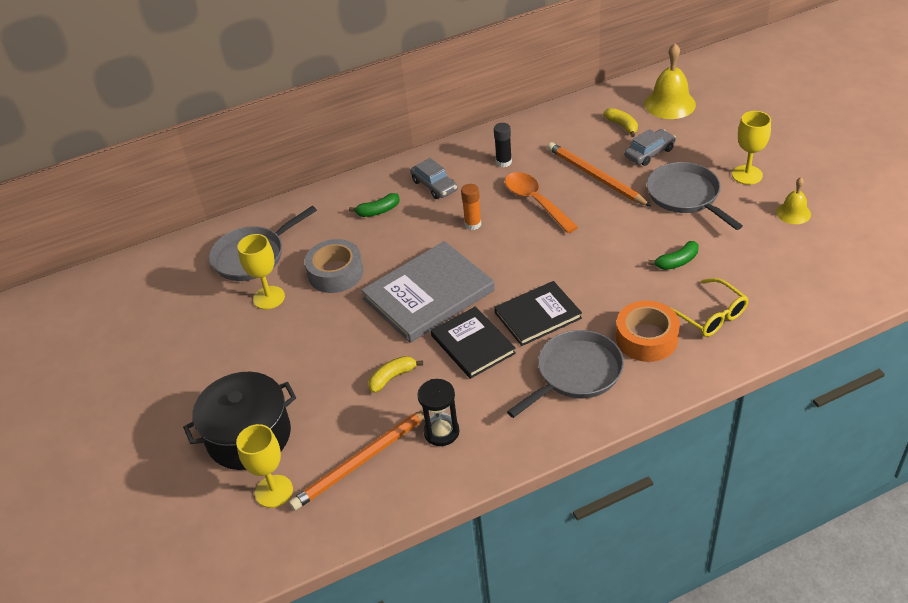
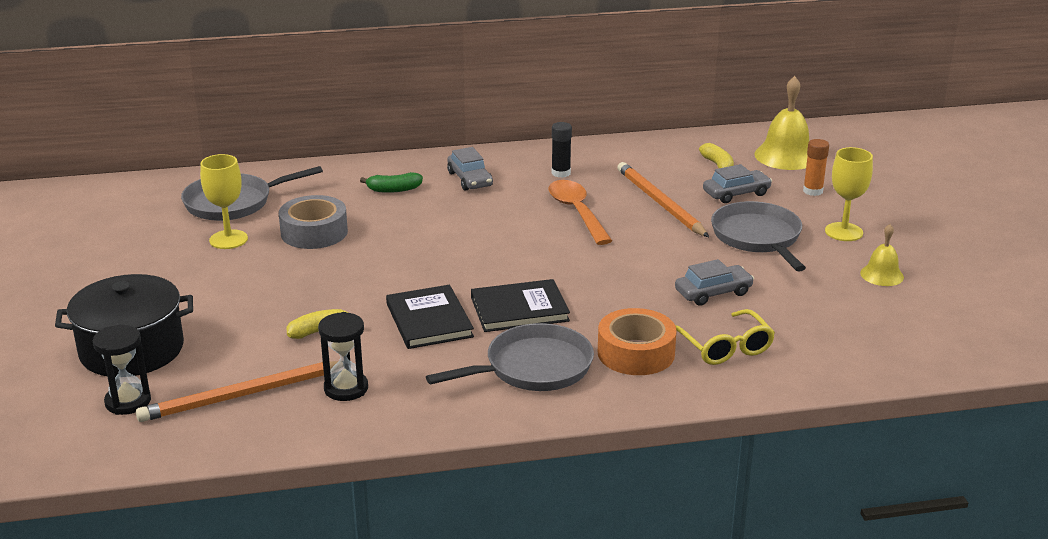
camera: 10 degrees right, 15 degrees down
(274, 491) = (128, 402): yellow goblet -> black hourglass
(429, 294) = (406, 269): grey book -> none
(473, 224) = (493, 219): orange glue stick -> orange glue stick (813, 191)
(677, 262) = (713, 293): green banana -> grey car

